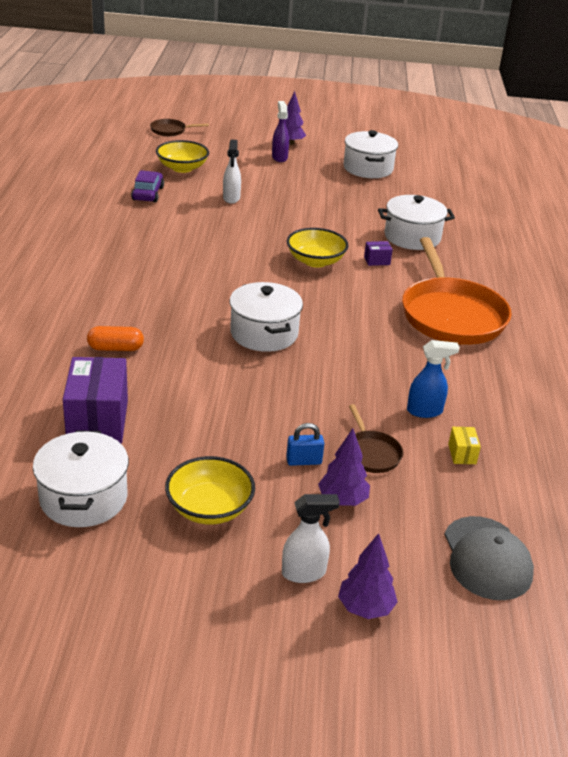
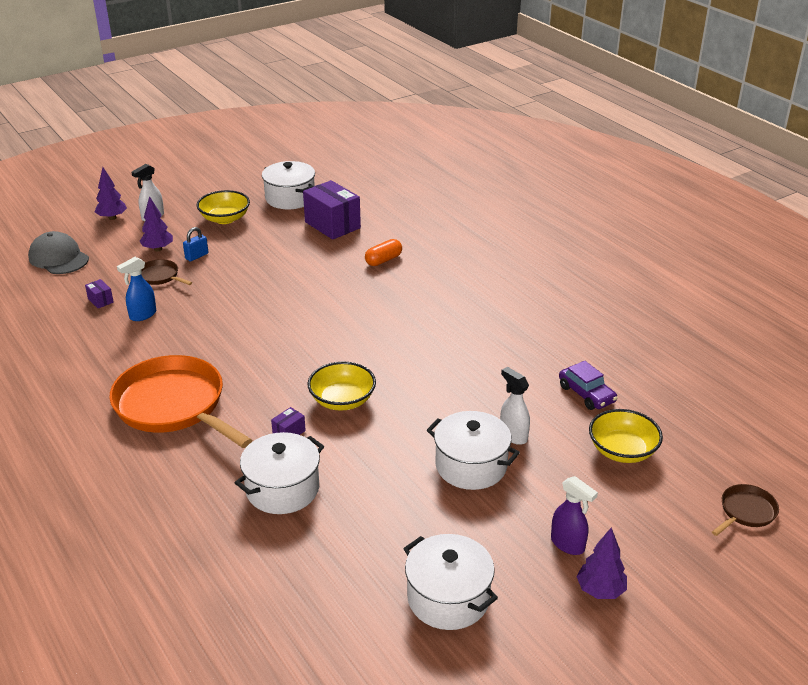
camera: 145 degrees right, 0 degrees up
(264, 333) = (305, 314): white pot -> white pot (471, 466)
(462, 454) = (100, 300): yellow box -> purple box

